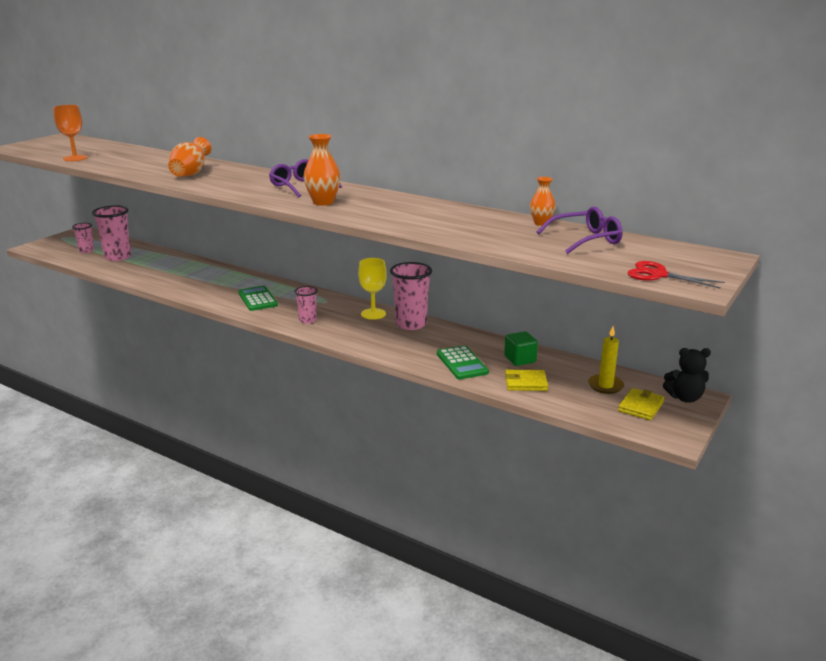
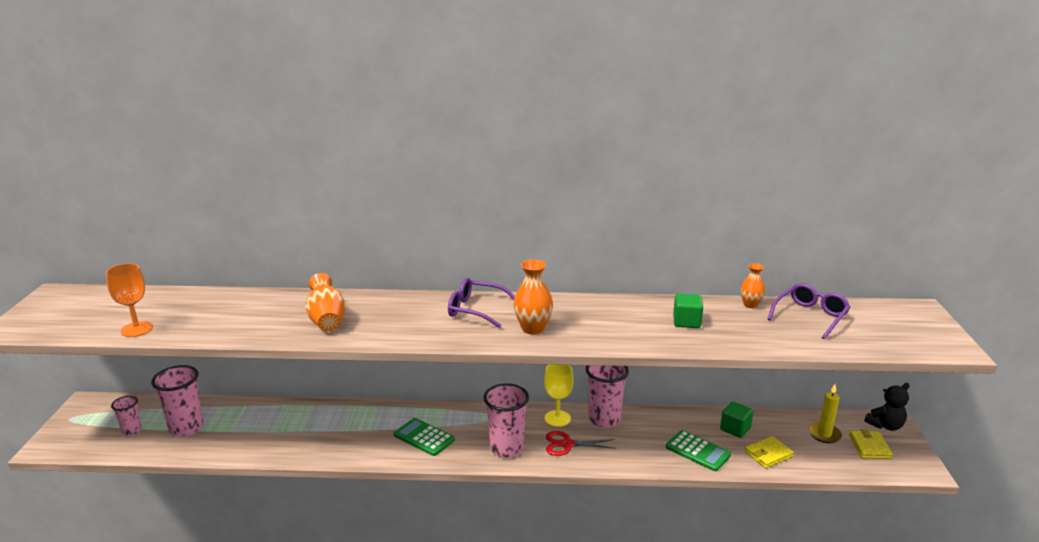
camera: 30 degrees left, 0 degrees up
(307, 320) = (506, 448): pink cup -> pink cup, size x1.78
(458, 221) = (686, 322): none -> green cube
(658, 275) = (914, 344): red scissors -> red scissors (567, 444)

